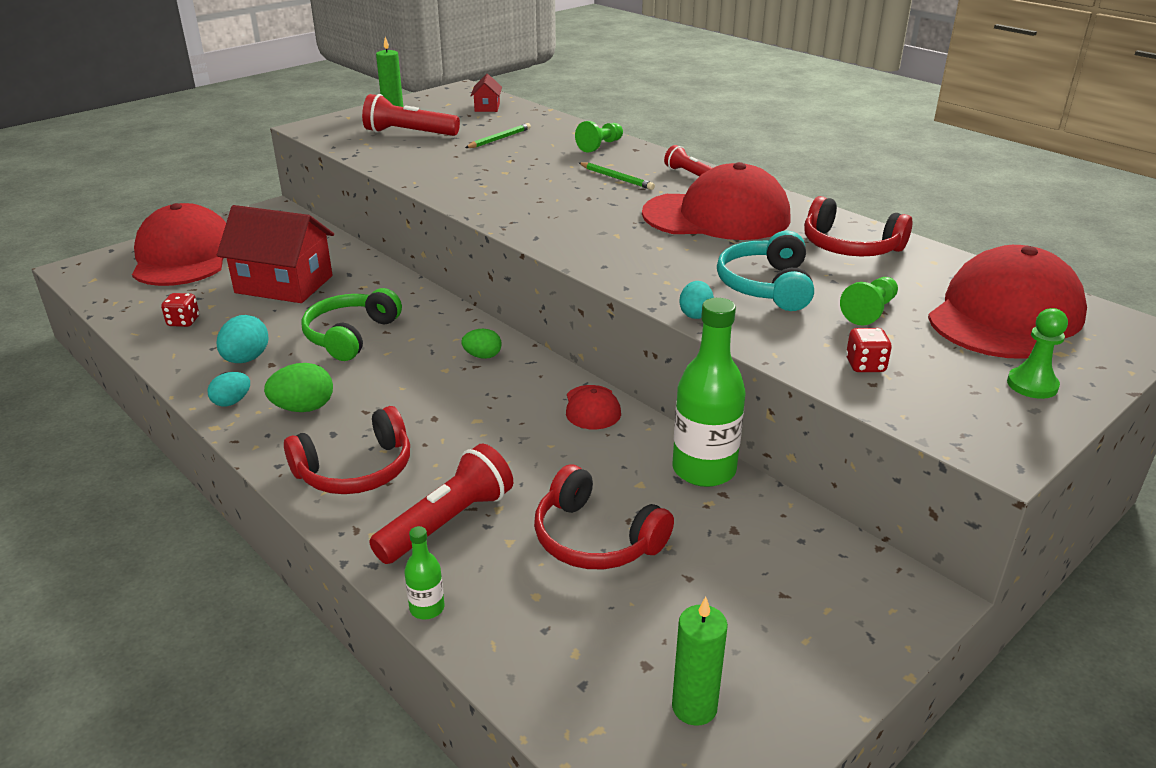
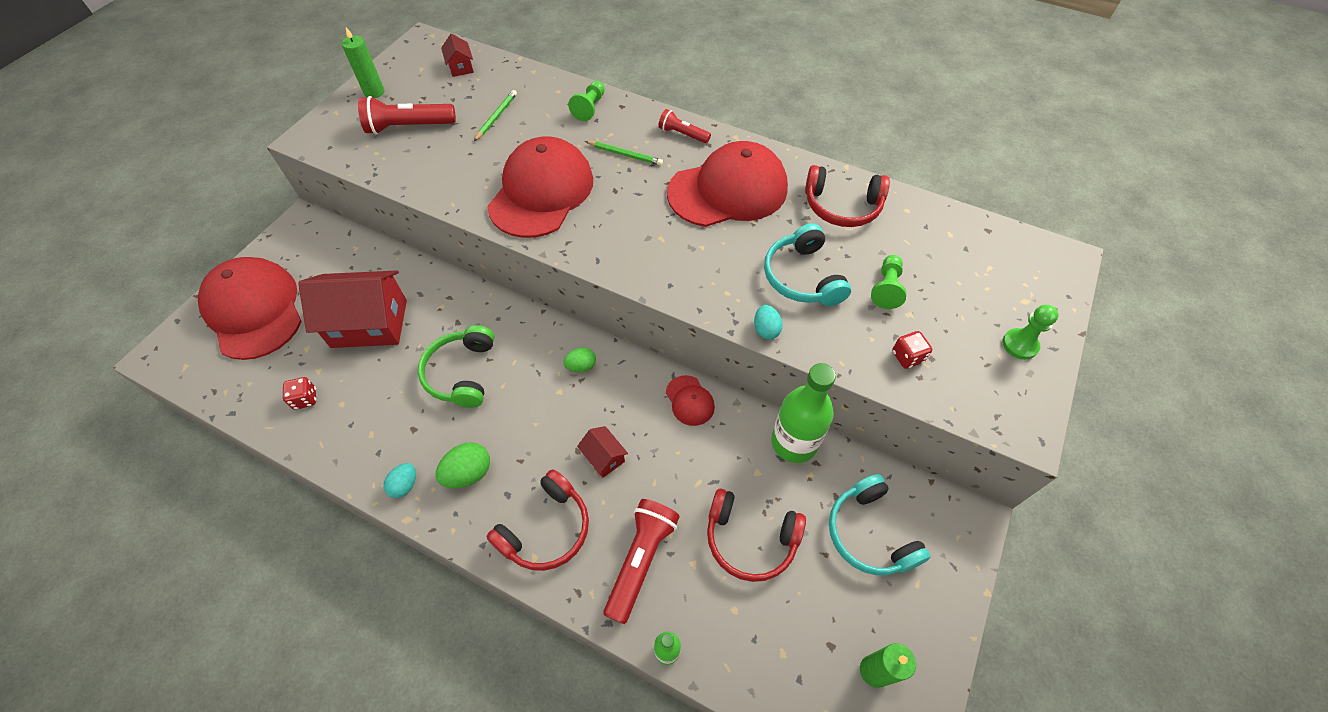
camera: 20 degrees left, 25 degrees up
(246, 359) = (388, 430): turquoise egg -> none
(460, 429) = (604, 457): none -> red house
(761, 574) = (869, 533): none -> turquoise headphones
(1005, 316) = (976, 266): red cap -> red cap (541, 192)

